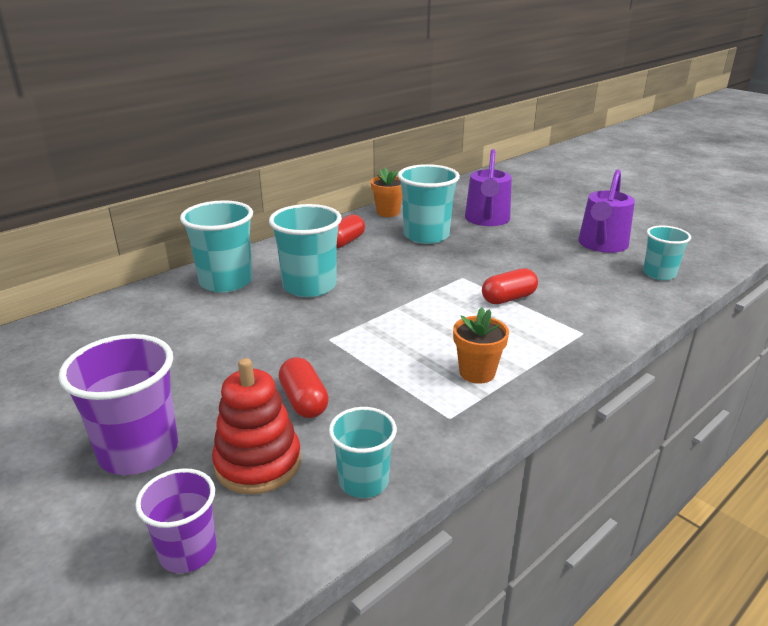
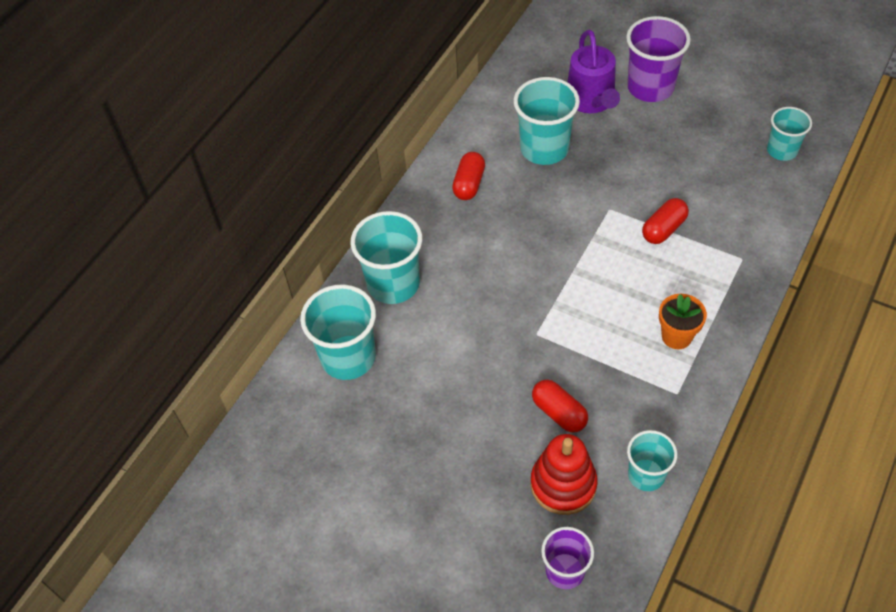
camera: 15 degrees left, 25 degrees up
(139, 451) = (468, 504): purple cup -> purple cup (650, 87)
(309, 286) = (476, 266): turquoise cup -> turquoise cup (348, 357)
(388, 212) = (484, 116): orange flower pot -> none
(602, 245) = (718, 115): purple watering can -> none

